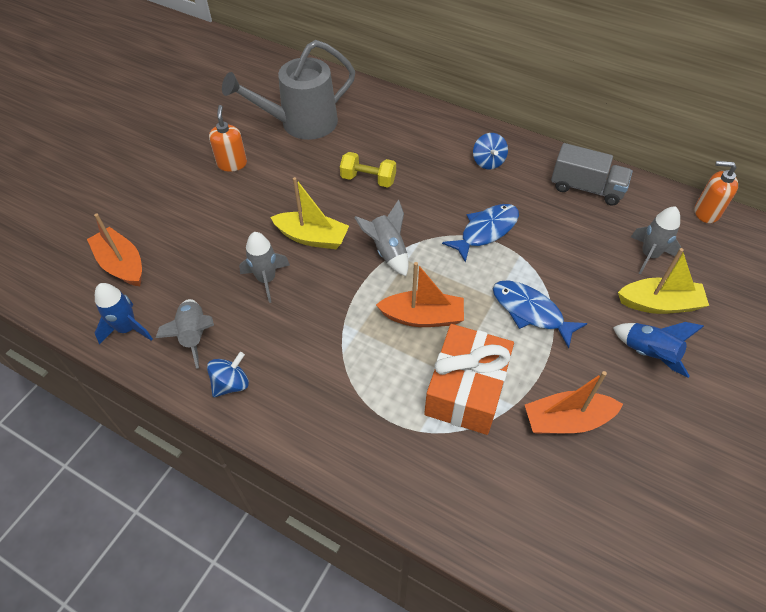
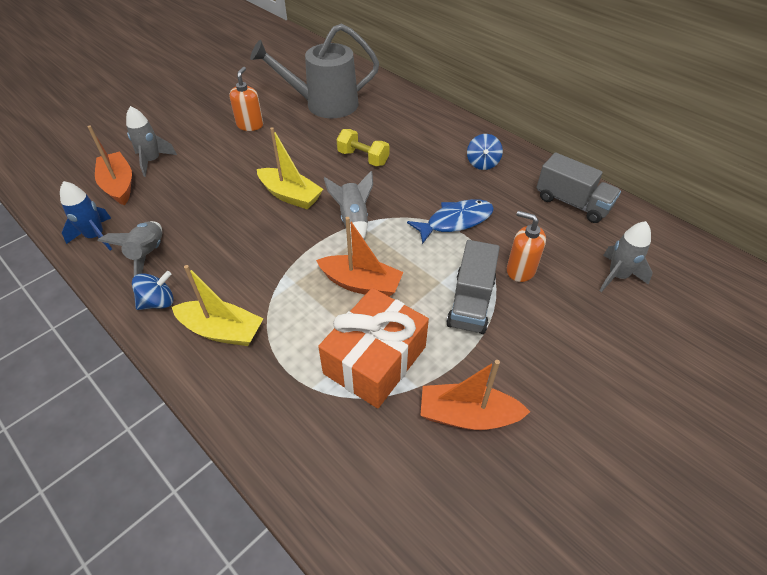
camera: 15 degrees right, 5 degrees down
(266, 279) = (233, 222): grey rocket -> grey rocket (152, 161)
(530, 312) = (471, 302): blue fish -> grey truck
(649, 353) = (583, 371): blue rocket -> none
(659, 304) = (612, 324): yellow boat -> yellow boat (222, 331)
(706, 212) = (694, 248): orange soap dispenser -> orange soap dispenser (520, 270)

